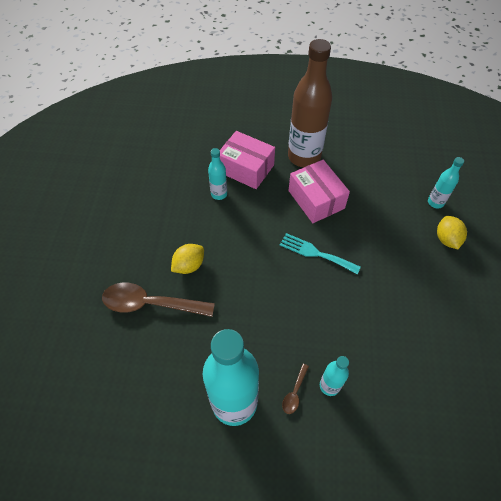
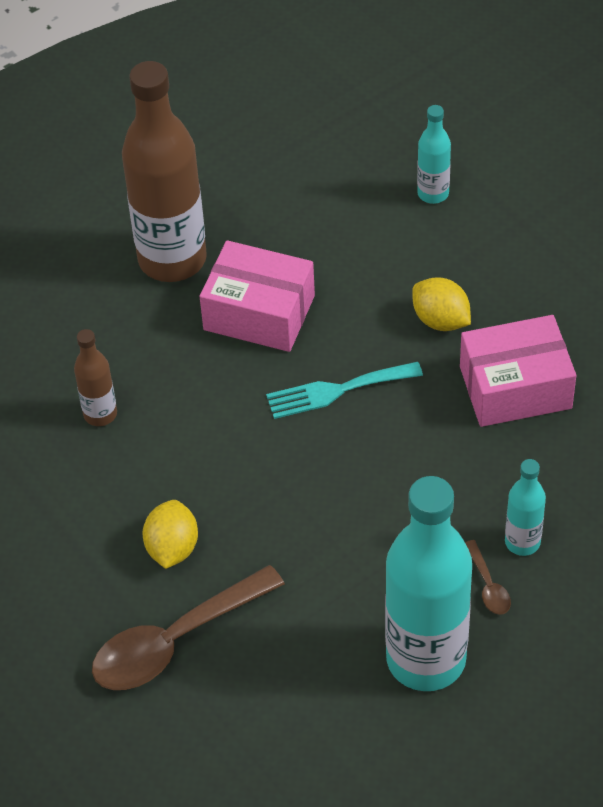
camera: 40 degrees left, 5 degrees down
(219, 194) = (100, 414): turquoise bottle -> brown bottle
(246, 168) = (99, 344): pink box -> pink box (515, 387)
(446, 239) = (495, 237): yellow lemon -> yellow lemon (440, 320)

